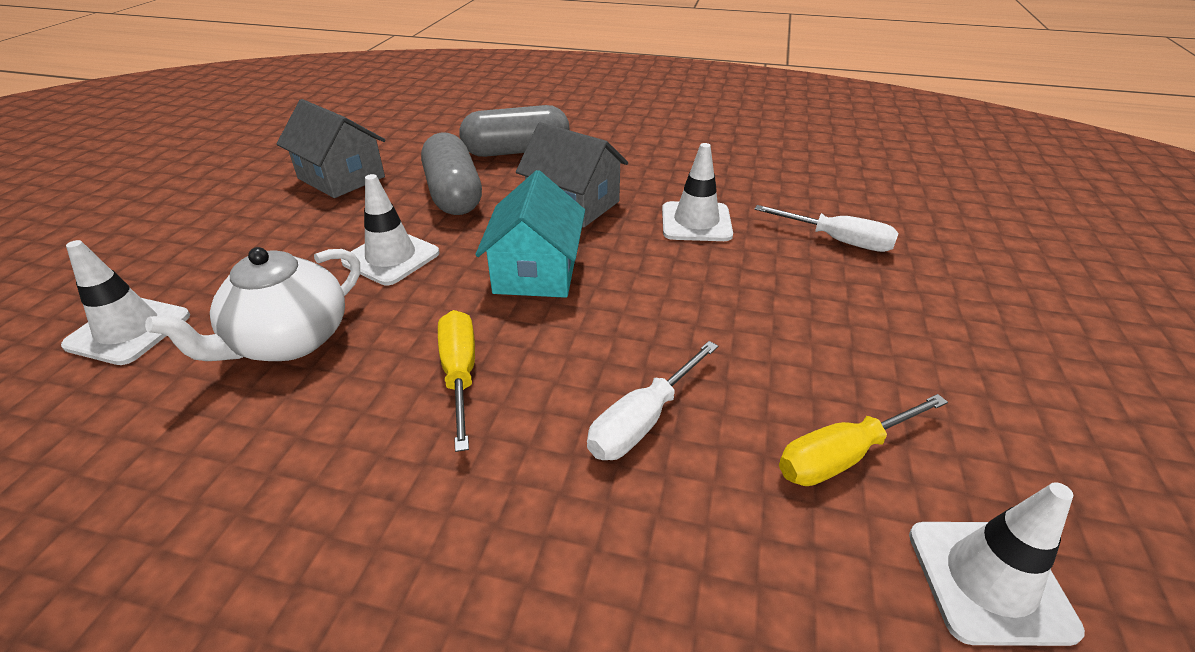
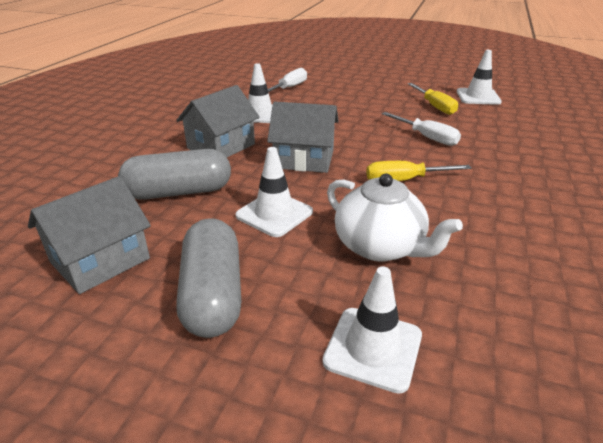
camera: 85 degrees left, 5 degrees down
(516, 151) = (113, 166): grey capsule -> grey capsule (213, 294)
(536, 272) = (304, 159): turquoise house -> grey house

